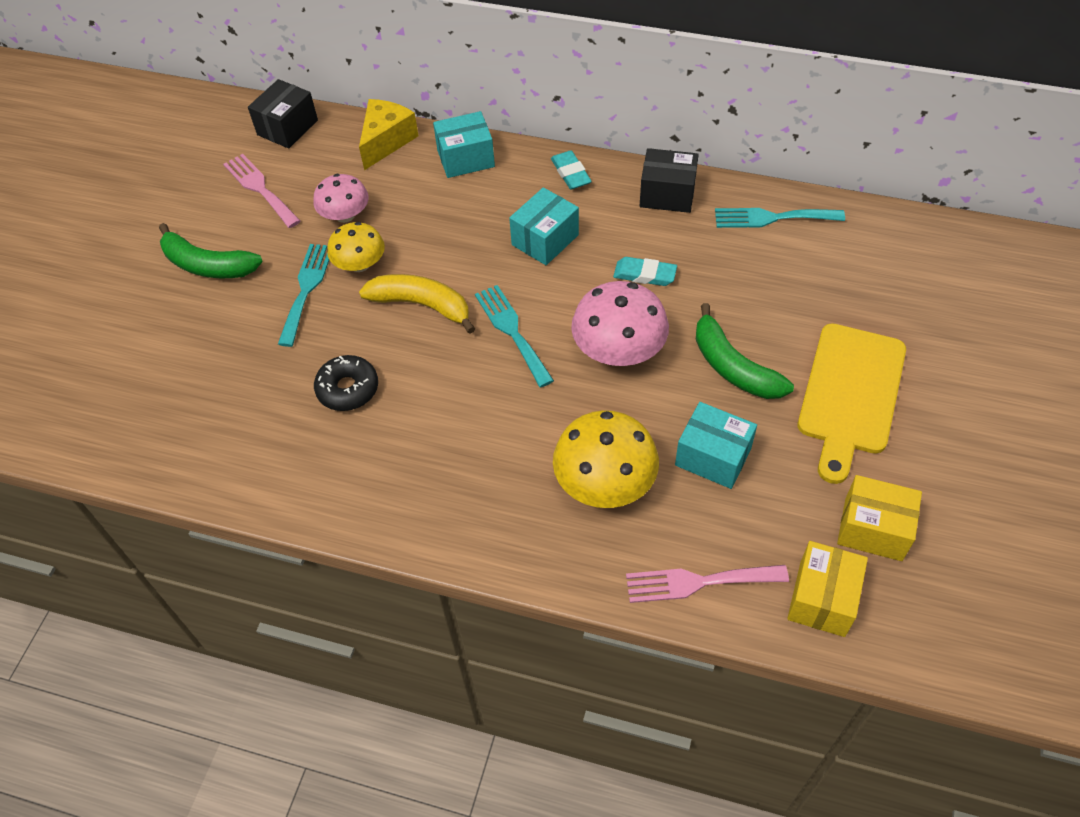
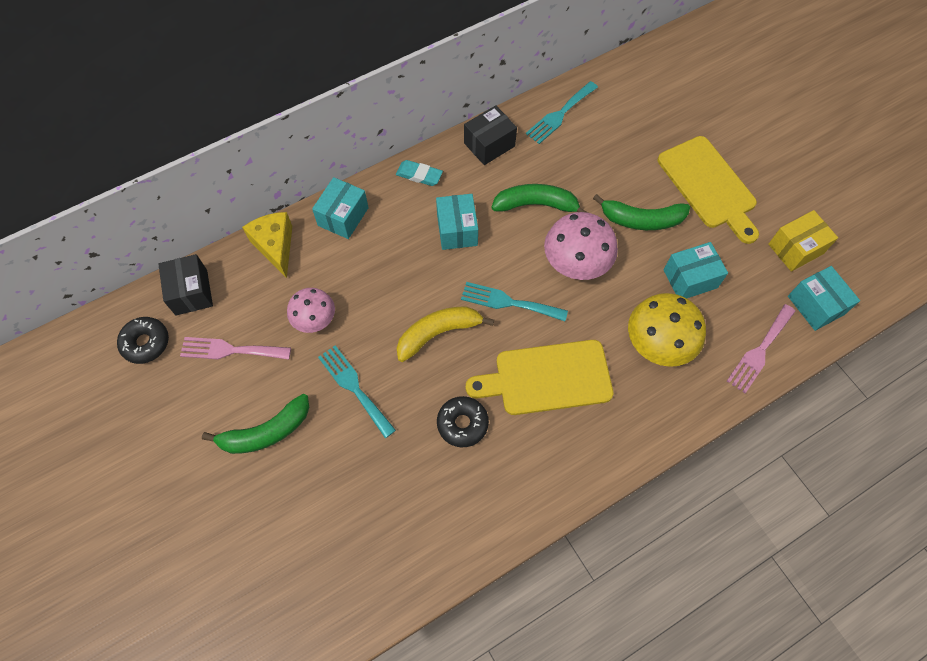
camera: 50 degrees left, 10 degrees up
(215, 138) = (146, 343): none -> black donut
(360, 264) = (367, 341): yellow mushroom -> none
(463, 418) = (547, 378): none -> yellow cutting board
(644, 274) = (536, 205): turquoise eraser -> green banana
(822, 599) = (815, 305): yellow box -> turquoise box

